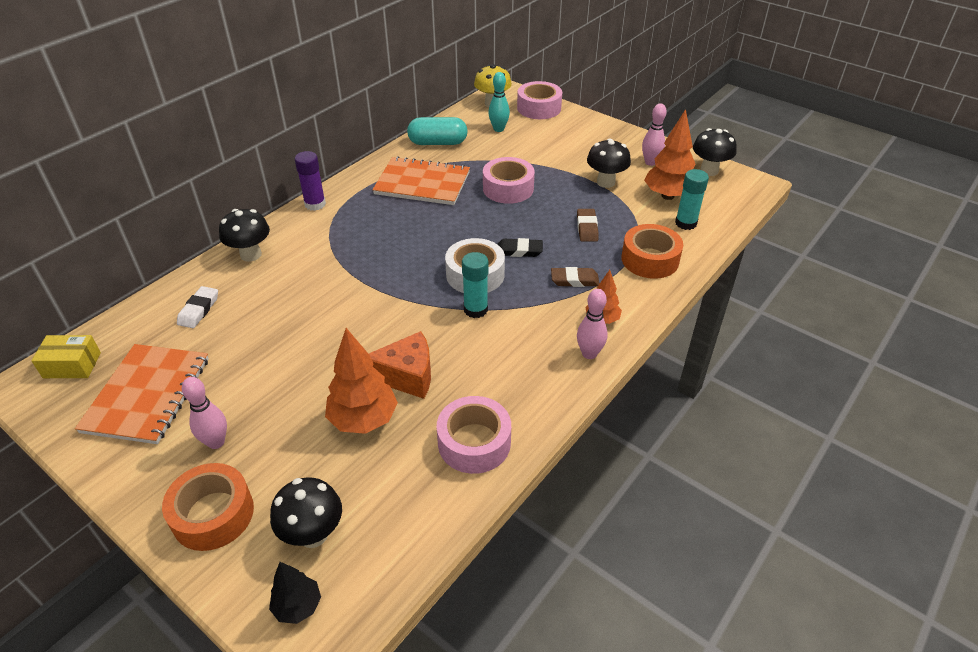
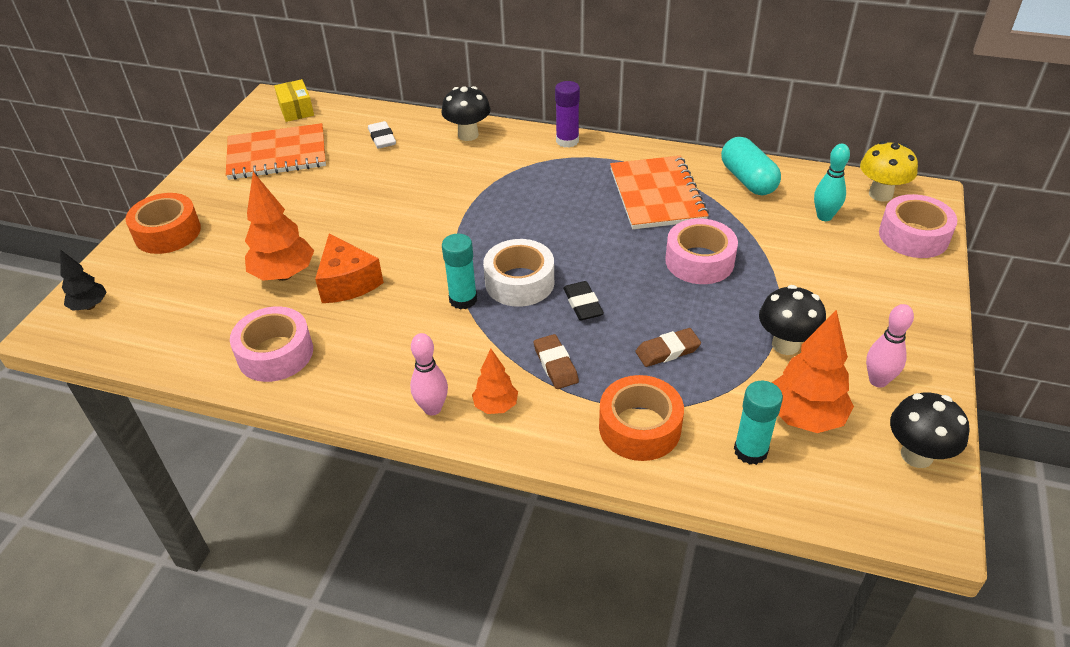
camera: 70 degrees right, 0 degrees up
(199, 310) = (382, 138): white eraser -> white eraser turned 75 degrees clockwise
(216, 442) = (238, 206): pink bowling pin -> none
(313, 534) = (156, 290): black mushroom -> none

